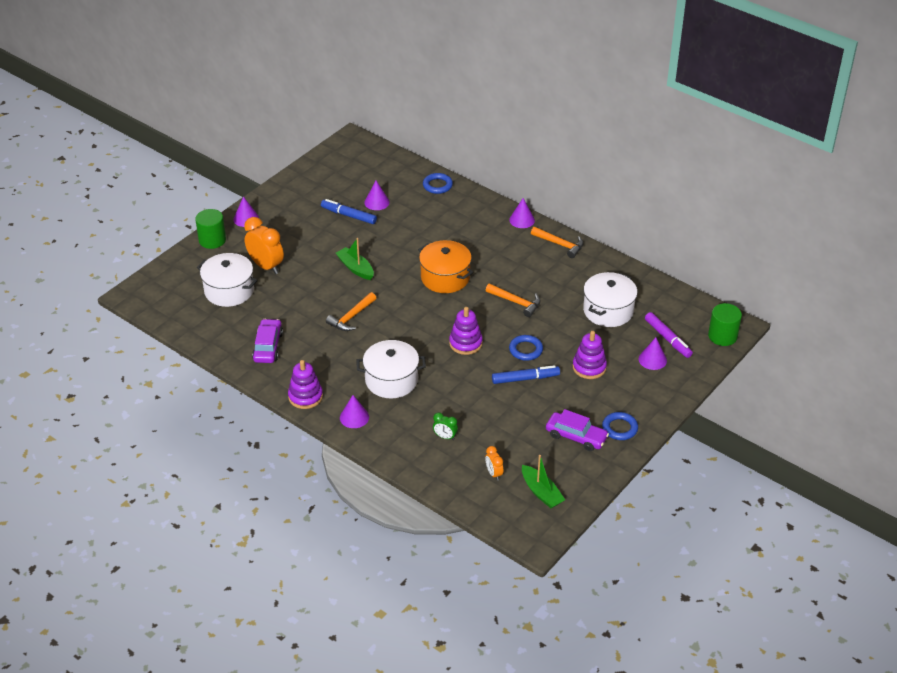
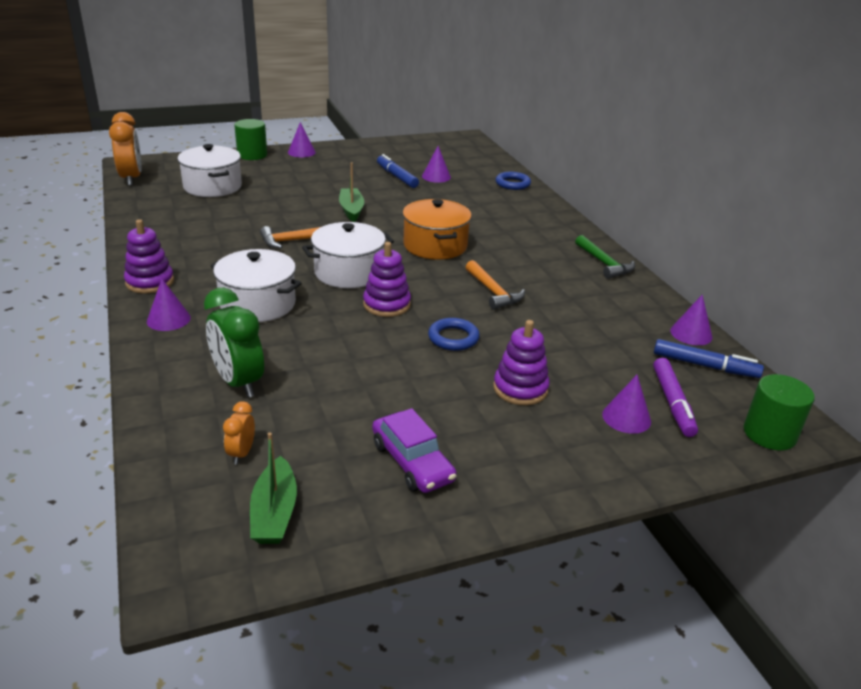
camera: 30 degrees right, 10 degrees down
(266, 266) = (270, 183): orange clock -> orange clock (131, 179)
(268, 346) = (180, 233): purple car -> none
(445, 437) = (238, 382): green clock -> green clock, size x1.99
(522, 220) = (578, 232): purple cone -> purple cone (691, 333)
(525, 378) = (418, 366): blue marker -> blue marker (705, 366)
(560, 244) = (604, 263): orange hammer -> green hammer
(608, 310) = (608, 341): white pot -> white pot (349, 272)
(619, 428) = (491, 482): blue ring -> none

